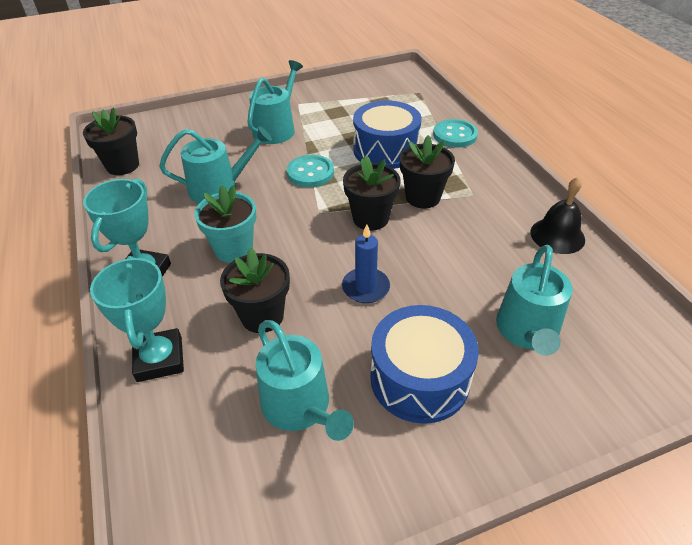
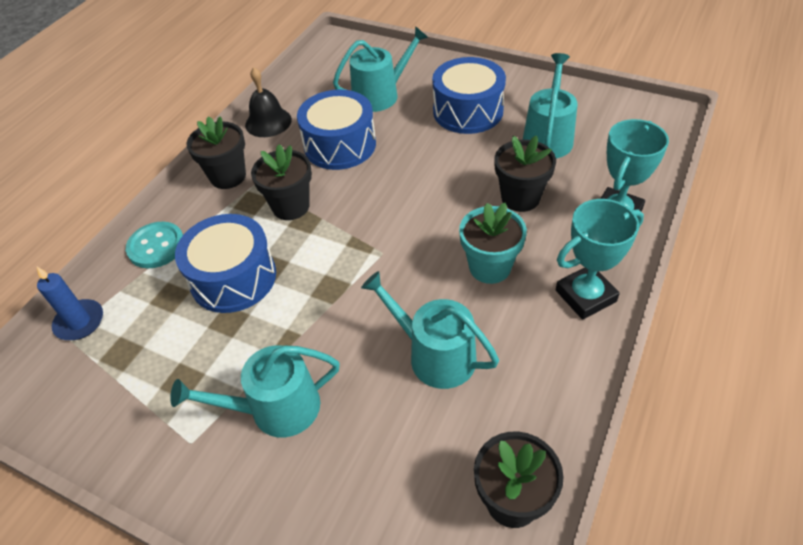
camera: 130 degrees left, 5 degrees up
(310, 173) = (332, 304): turquoise button -> none
(365, 287) = (431, 171): blue candle -> blue candle (79, 322)
(370, 218) = (354, 217): black flower pot -> black flower pot (228, 176)
(470, 257) = (340, 145): none -> blue drum

